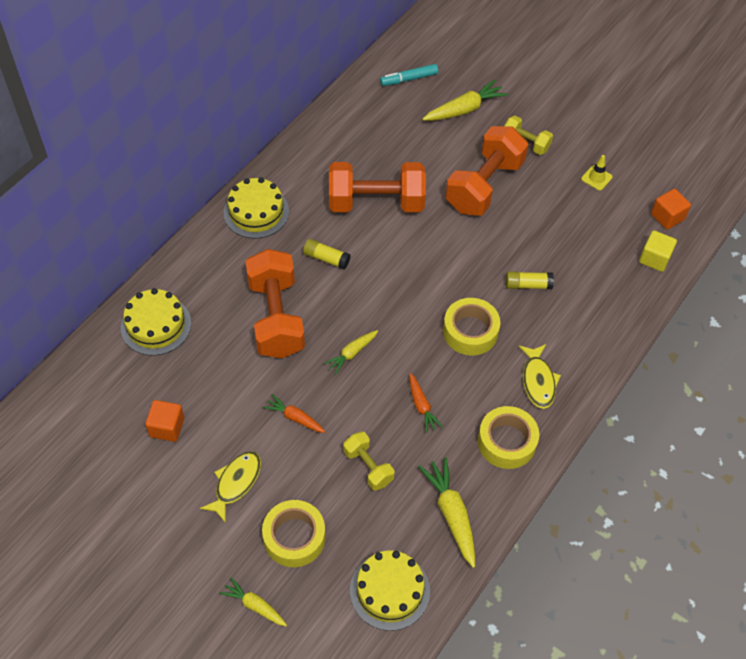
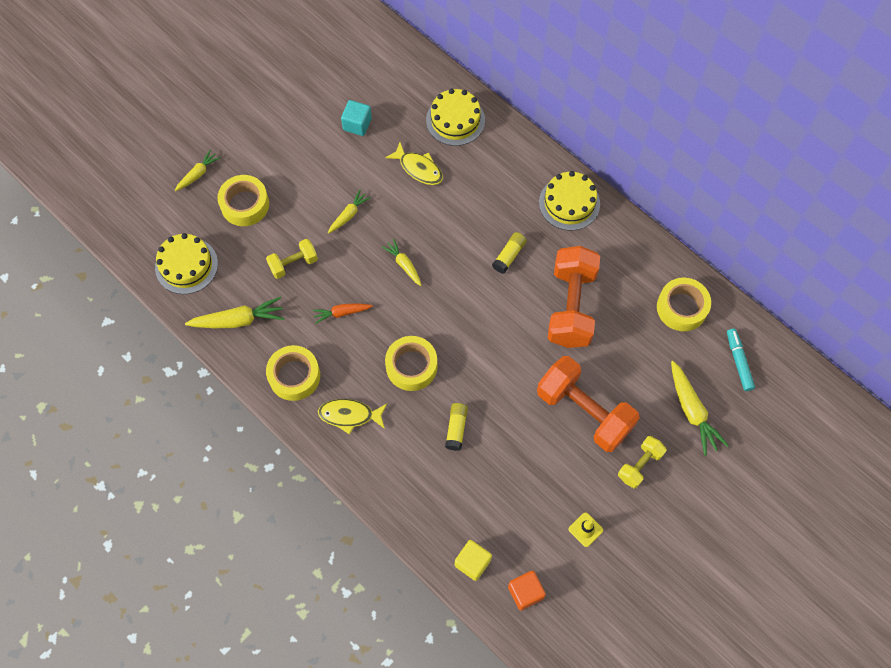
camera: 100 degrees right, 10 degrees up
(167, 427) = (357, 124): orange cube -> turquoise cube
(236, 483) = (299, 168): yellow fish -> yellow fish (419, 168)
(276, 317) = (450, 209): orange dumbbell -> none
(295, 418) = (349, 215): orange carrot -> yellow carrot
(362, 119) = (681, 308): none -> yellow tape

